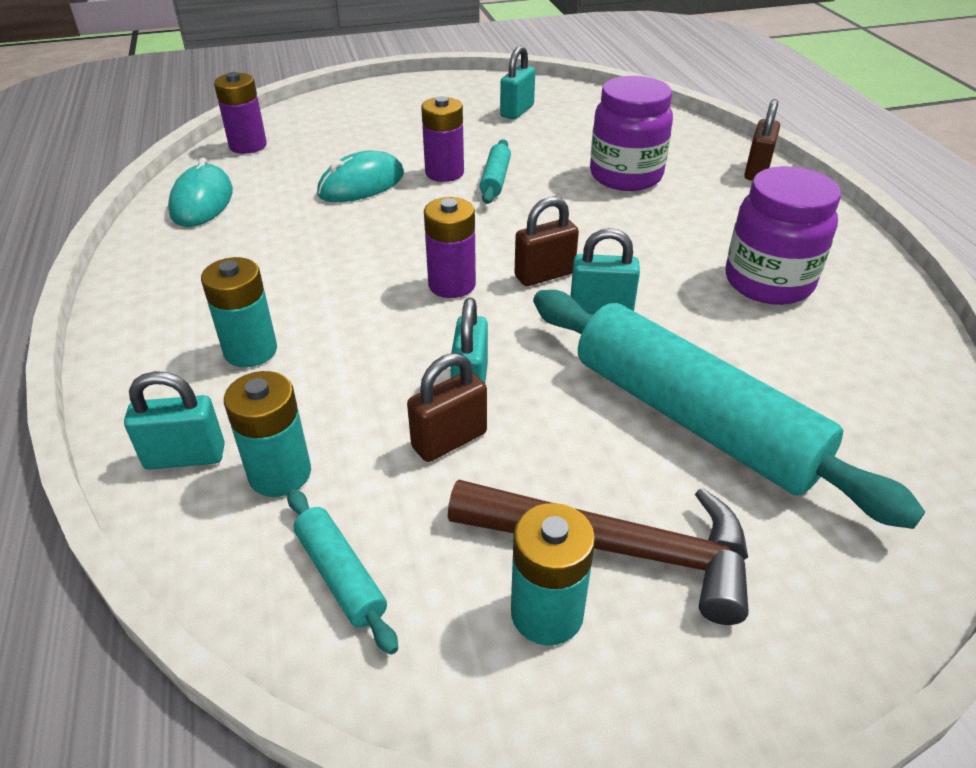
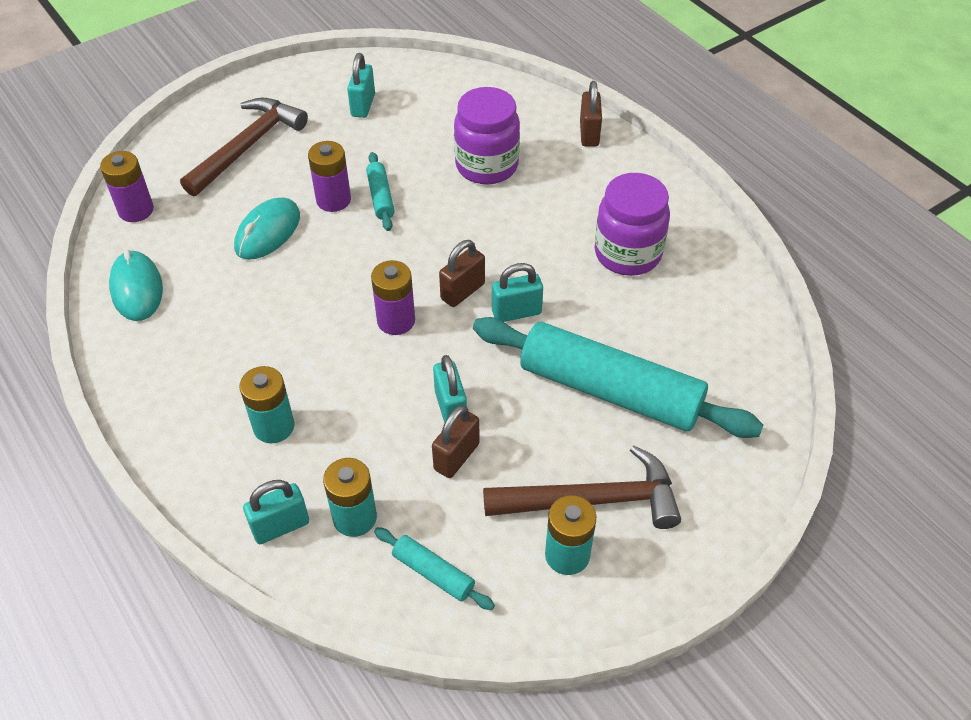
camera: 20 degrees left, 10 degrees up
(385, 121) = (247, 146): none -> brown hammer

